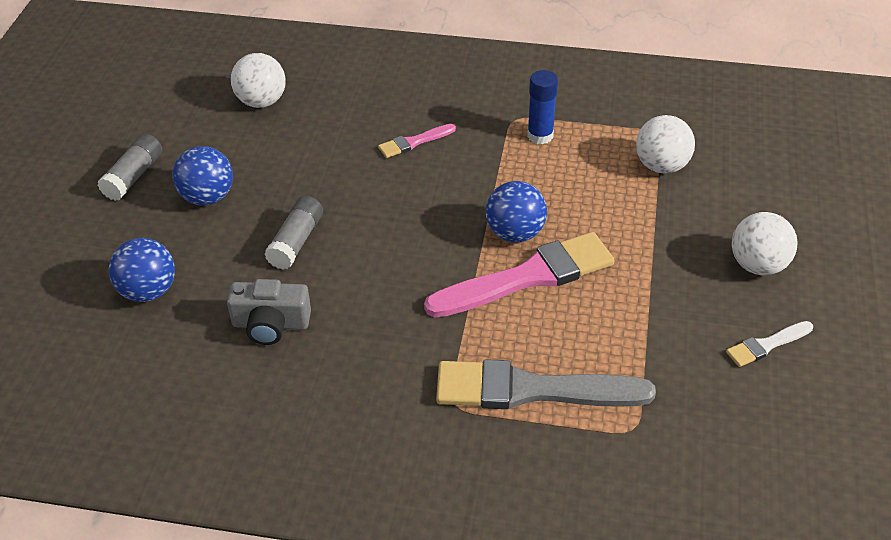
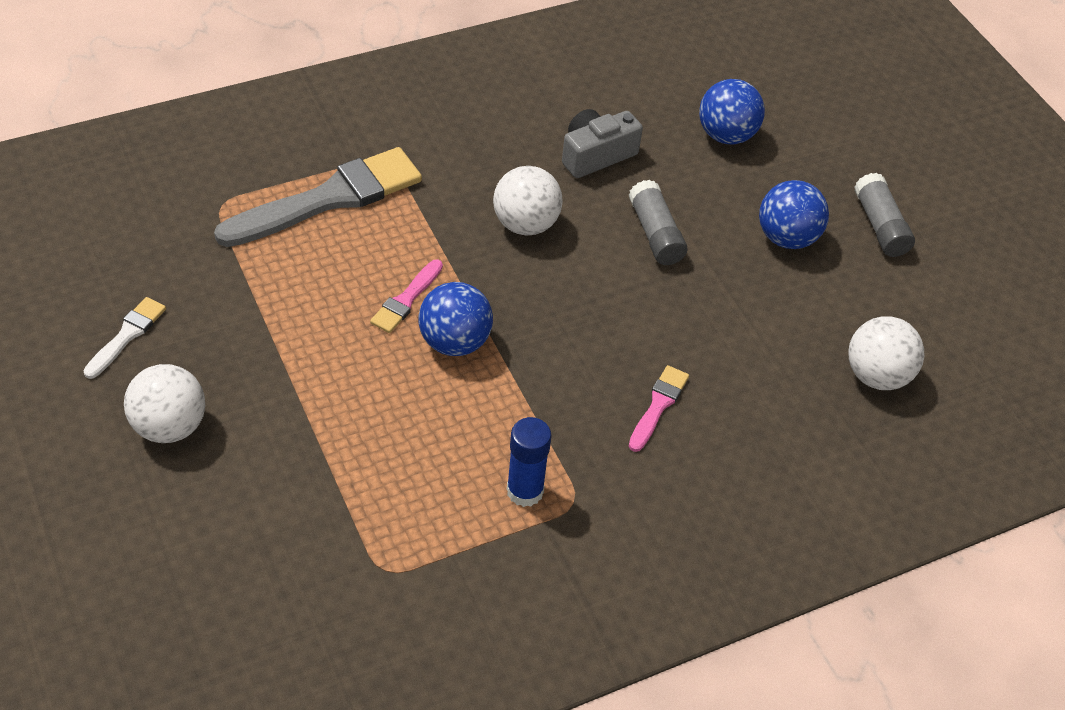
camera: 140 degrees right, 5 degrees up
(527, 277) = (406, 299): pink brush -> pink brush, size x0.47
(661, 166) = (348, 518): white ball -> white ball (525, 224)

